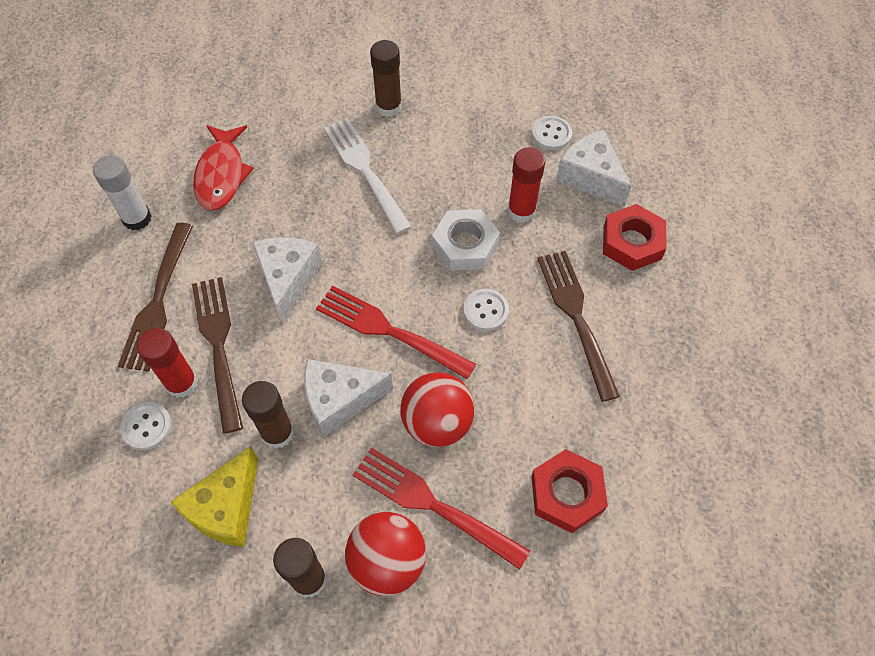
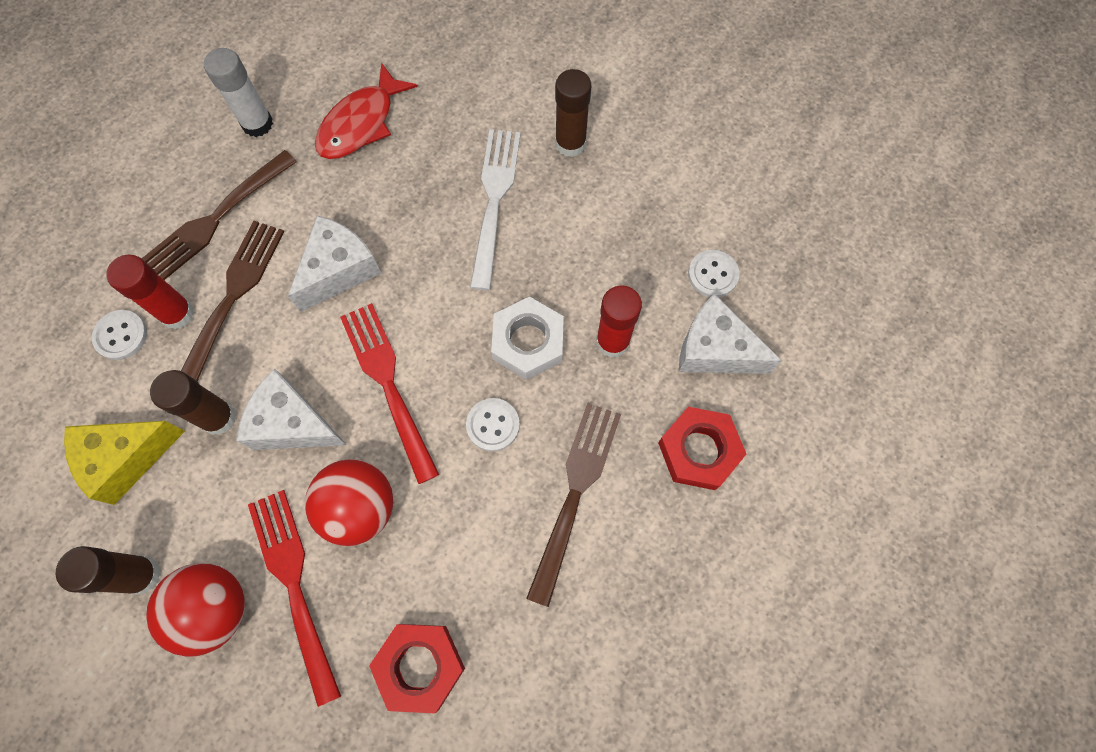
camera: 35 degrees right, 10 degrees up
(590, 177) = (715, 350): white cheese -> white cheese turned 60 degrees counterclockwise

